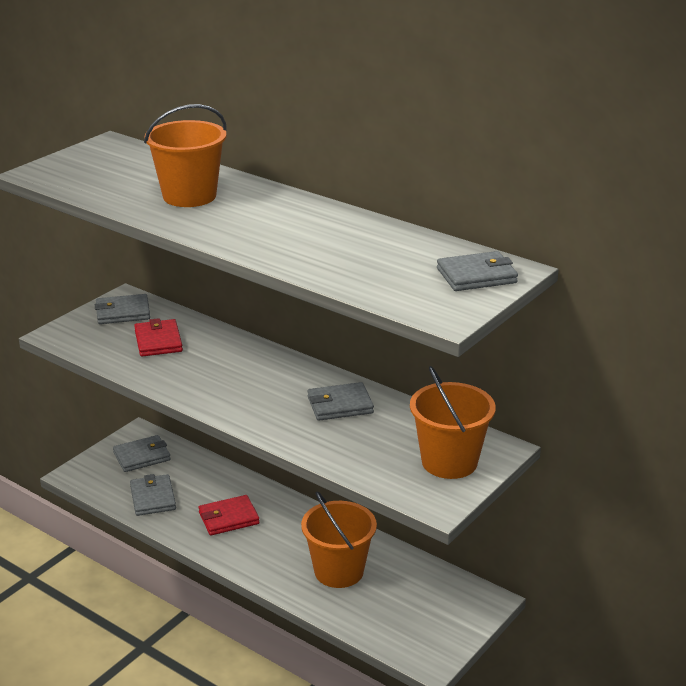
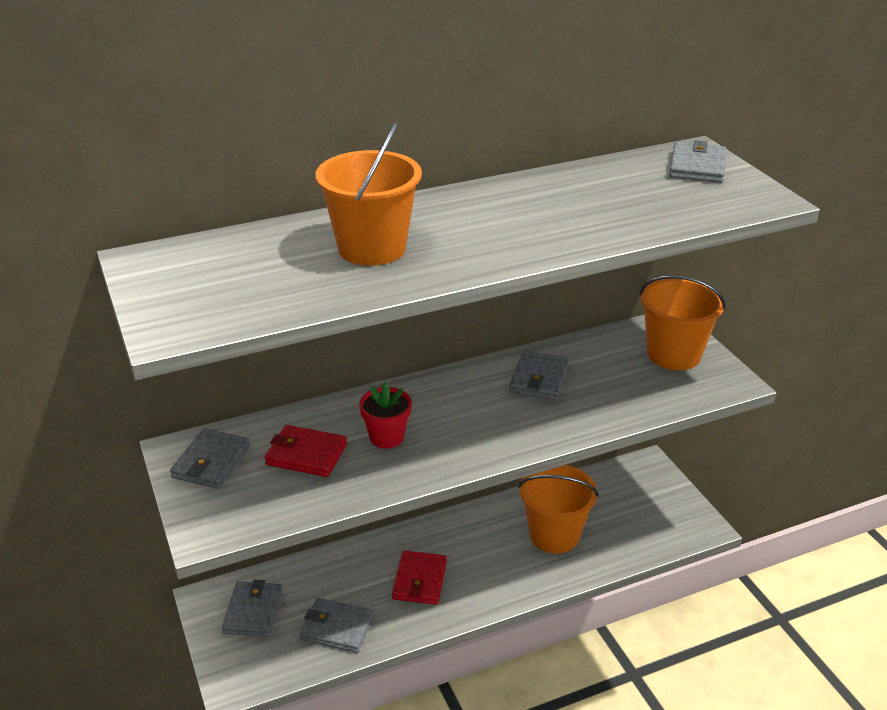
camera: 60 degrees left, 5 degrees up
(204, 364) = (386, 437): none -> red flower pot

